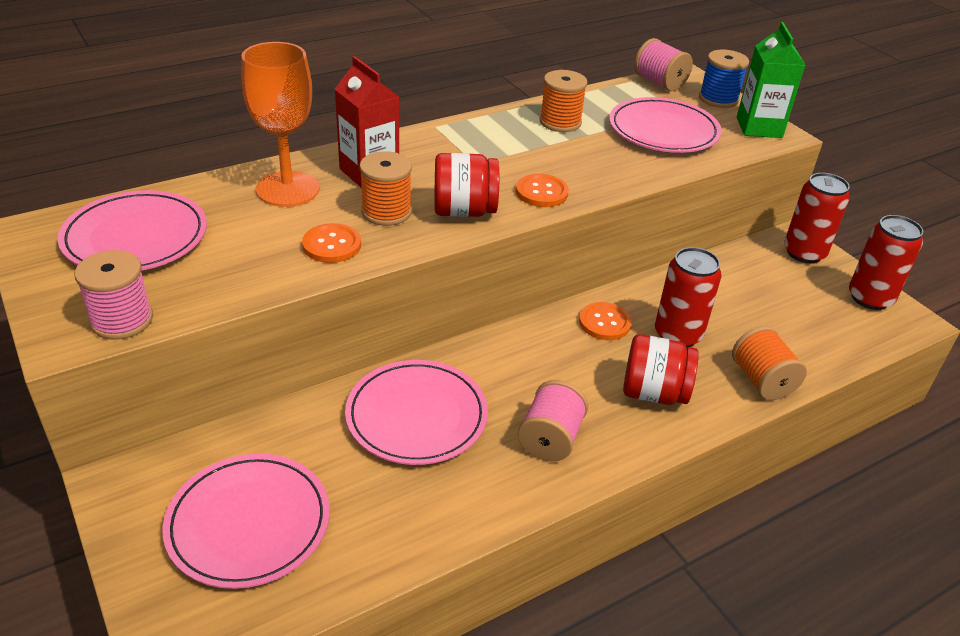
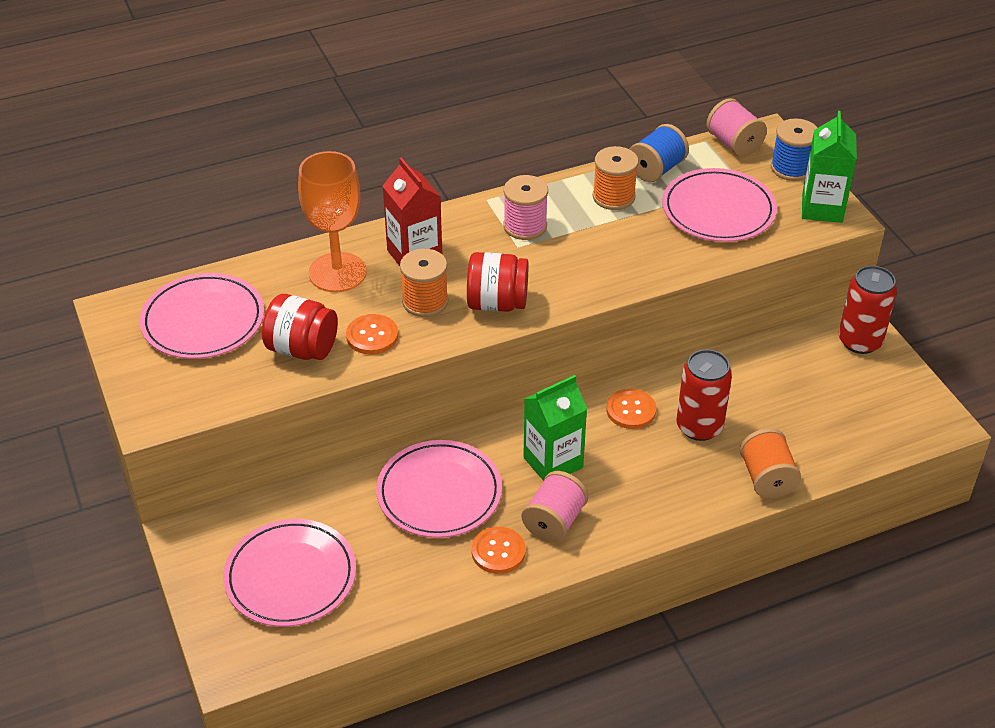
camera: 10 degrees right, 5 degrees up
(122, 320) = (194, 403): pink spool -> pink spool (525, 226)
(536, 377) = (553, 462): none -> green carton
(541, 192) = (575, 284): orange button -> orange button (498, 551)
(594, 101) = (656, 169): none -> blue spool
(653, 393) = (659, 484): red jar -> red jar (302, 349)
(870, 298) = (910, 397): red can -> none

